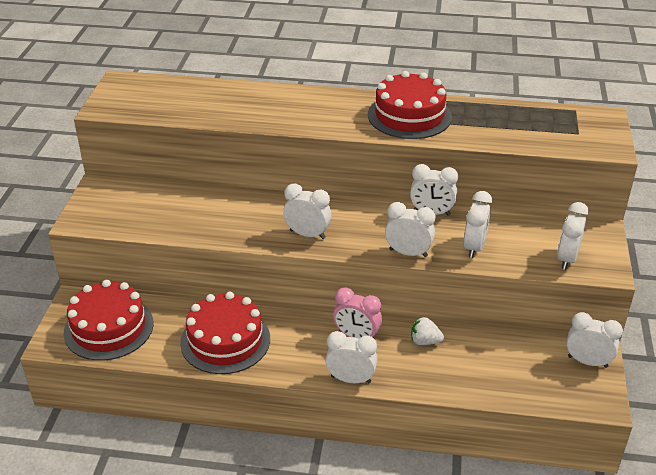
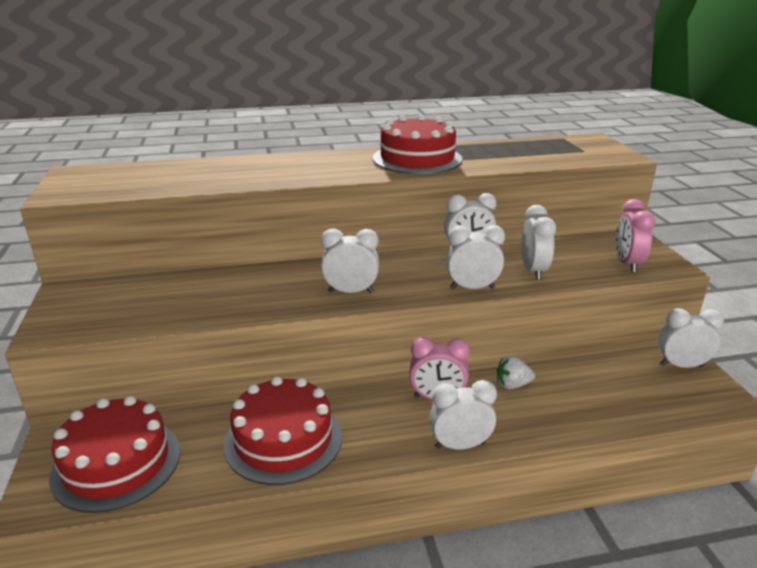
camera: 20 degrees left, 10 degrees down
(566, 259) = (627, 264): white clock -> pink clock

